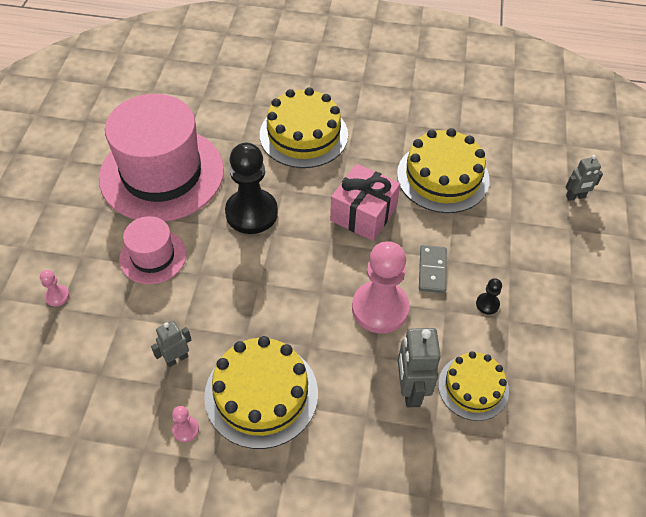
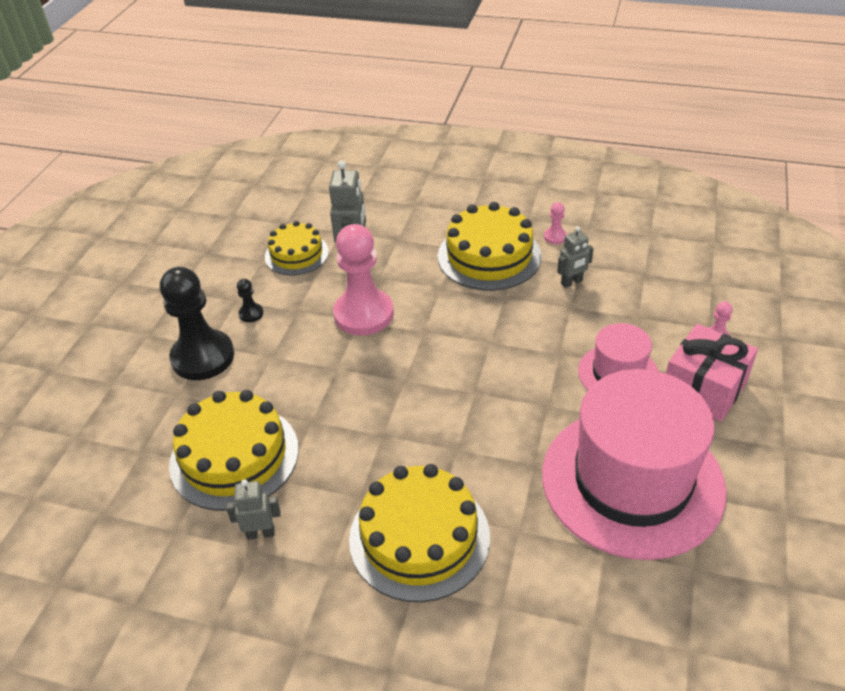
camera: 170 degrees left, 10 degrees down
(251, 213) = (500, 419): black pawn -> black pawn (203, 357)
(363, 214) = (356, 411): pink gift -> pink gift (703, 388)
(432, 270) = (295, 346): grey domino -> none
(575, 197) = (77, 420): grey robot -> grey robot (260, 533)

